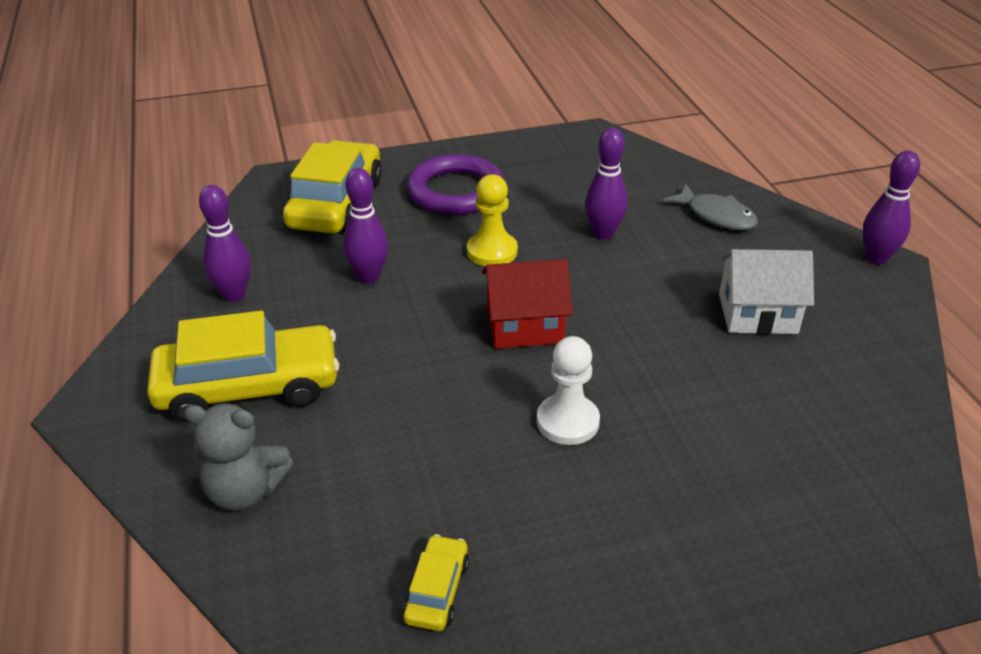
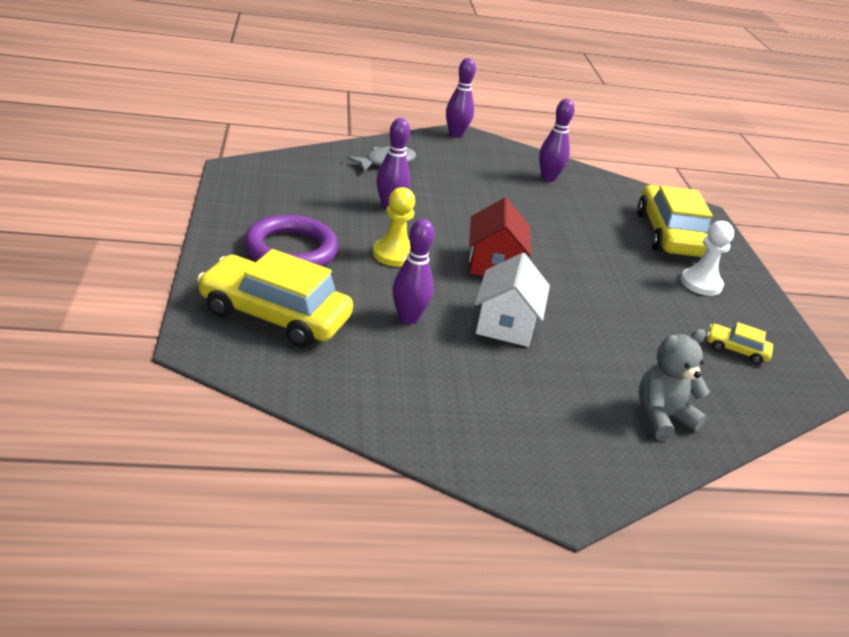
camera: 85 degrees left, 5 degrees down
(234, 295) = (410, 397): purple bowling pin -> purple bowling pin (548, 178)
(245, 491) = (661, 418): grey teddy bear -> grey teddy bear turned 135 degrees counterclockwise
(248, 387) = (545, 403): yellow car -> yellow car (669, 235)
(567, 422) = (595, 273): white pawn -> white pawn (701, 283)
(757, 313) = (501, 184): white house -> white house (506, 324)

